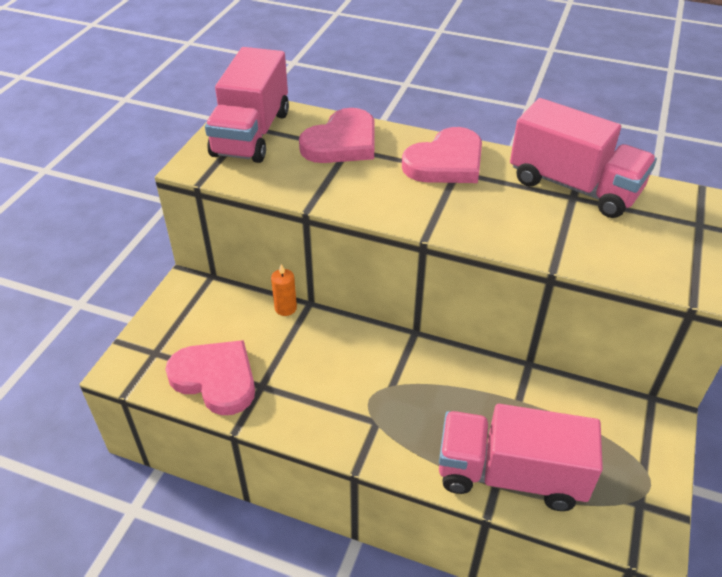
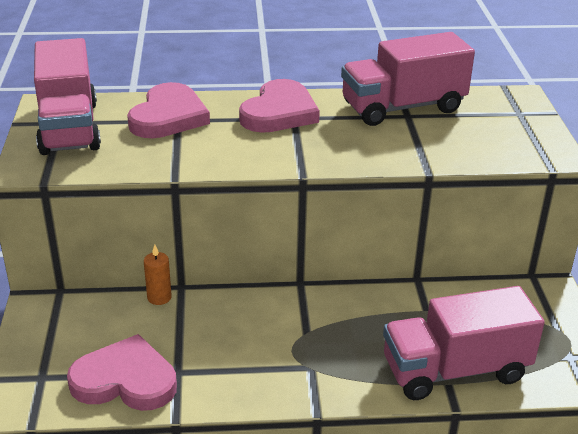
camera: 25 degrees left, 10 degrees down
(573, 186) = (403, 107): pink truck -> pink truck turned 150 degrees clockwise

